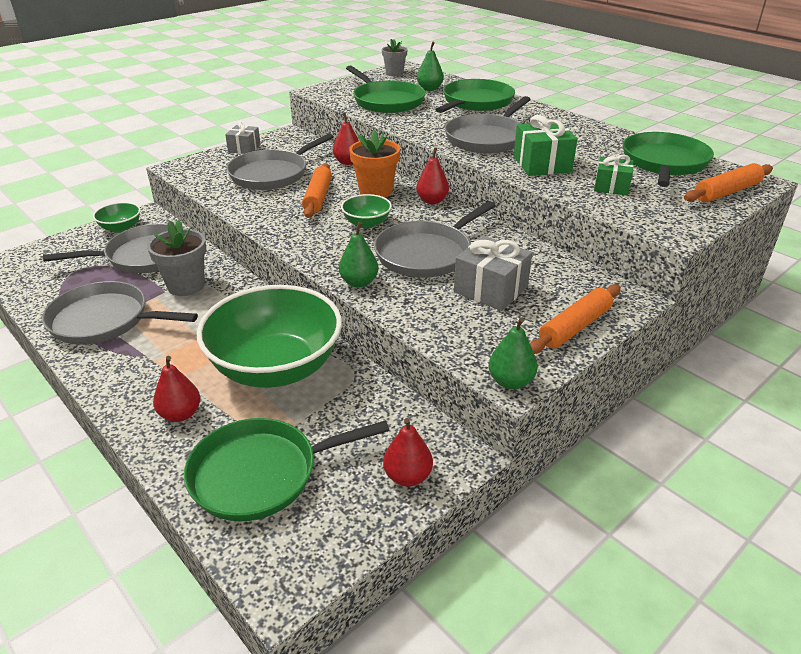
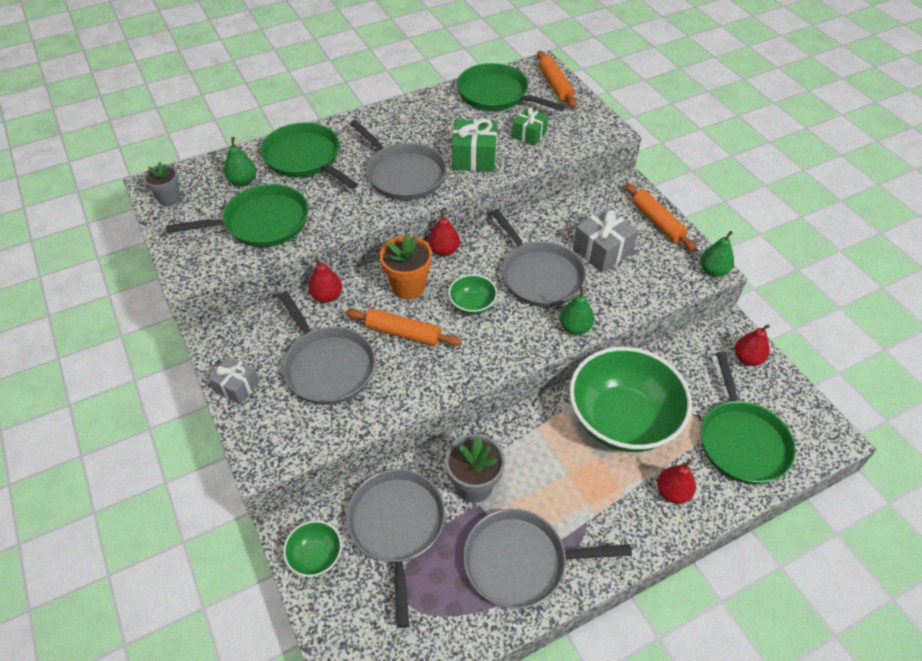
camera: 75 degrees left, 15 degrees up
(104, 320) = (520, 562): grey pan -> grey pan turned 60 degrees clockwise

